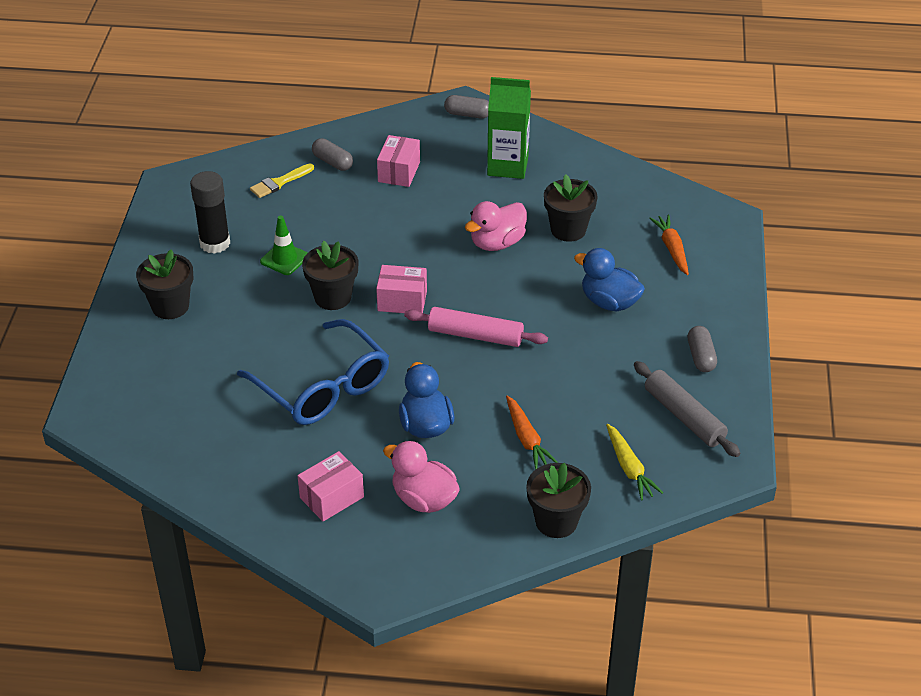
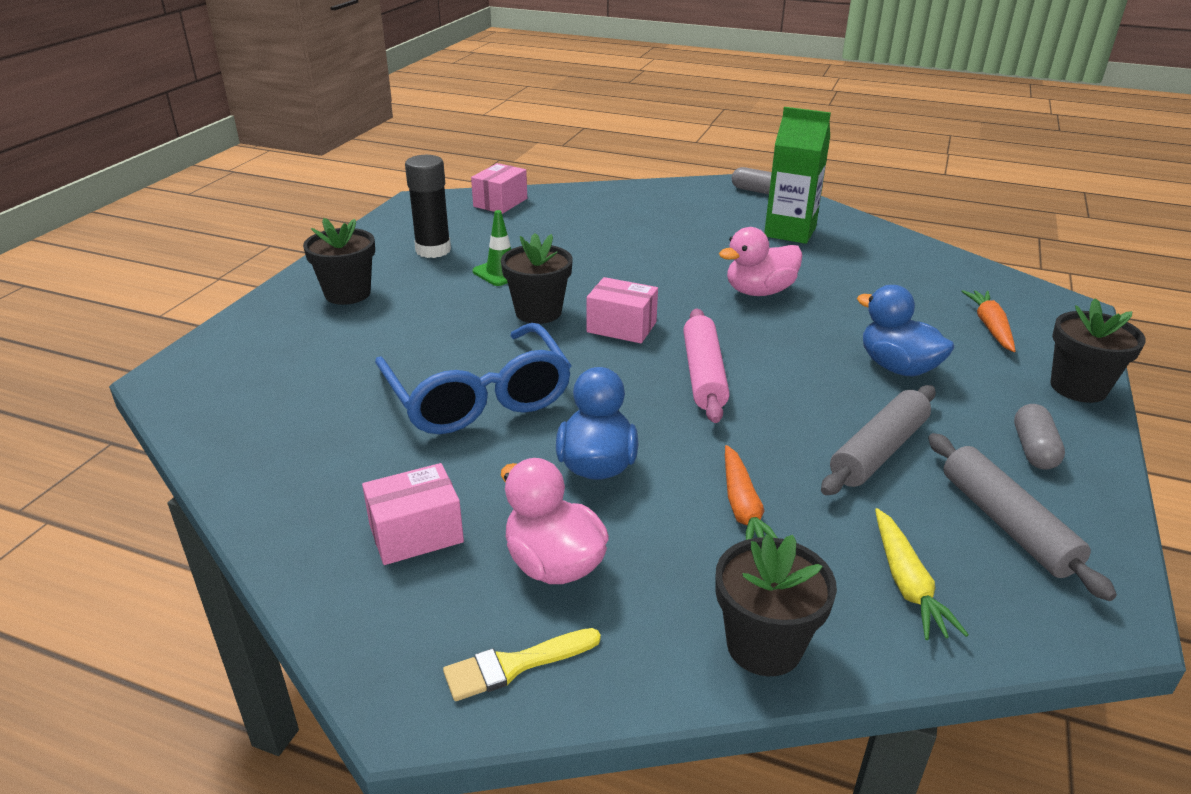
camera: 15 degrees right, 10 degrees down
(280, 182) = (531, 215): yellow brush -> yellow brush (515, 665)
(332, 162) = (595, 207): grey capsule -> none
(399, 172) = (664, 222): pink box -> pink box (500, 202)
(475, 335) = (703, 374): pink rolling pin -> pink rolling pin turned 60 degrees clockwise
(568, 230) = (852, 292): black flower pot -> black flower pot (1078, 387)
(604, 378) = (878, 451): none -> grey rolling pin

